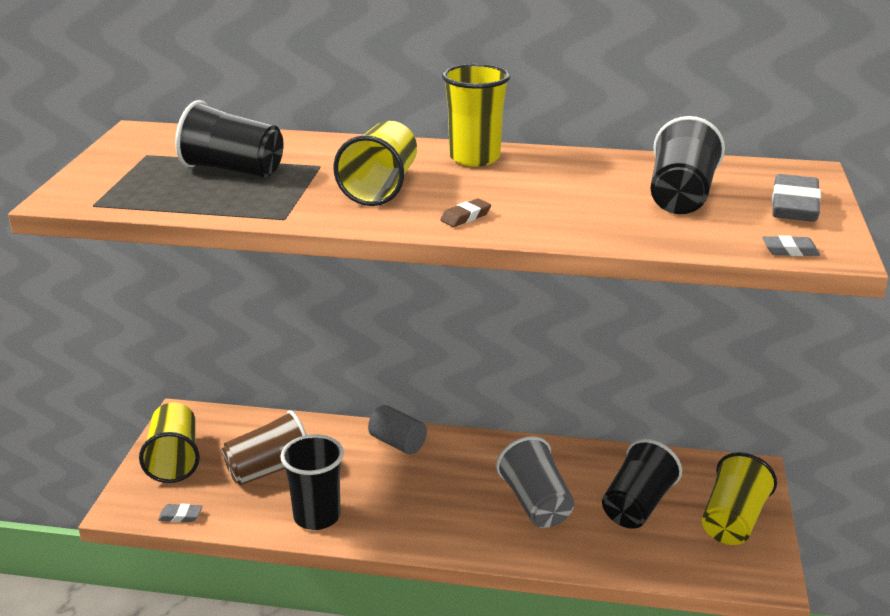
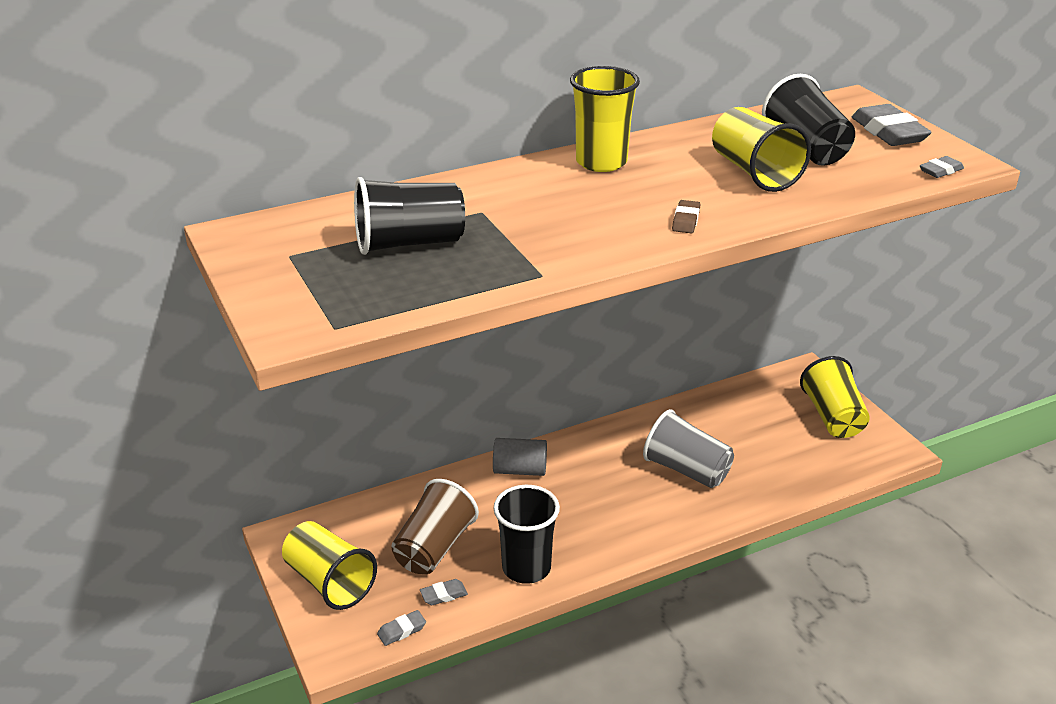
camera: 35 degrees left, 5 degrees up
(236, 506) = (444, 595): none -> grey eraser
(381, 187) = (572, 216): yellow cup -> yellow cup (754, 172)
(637, 505) = (759, 436): black cup -> none

